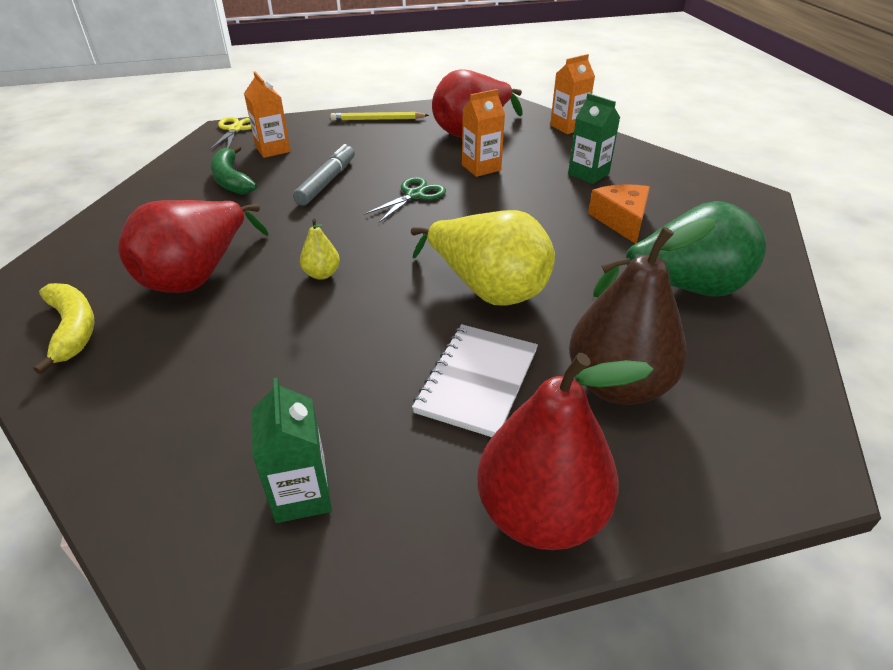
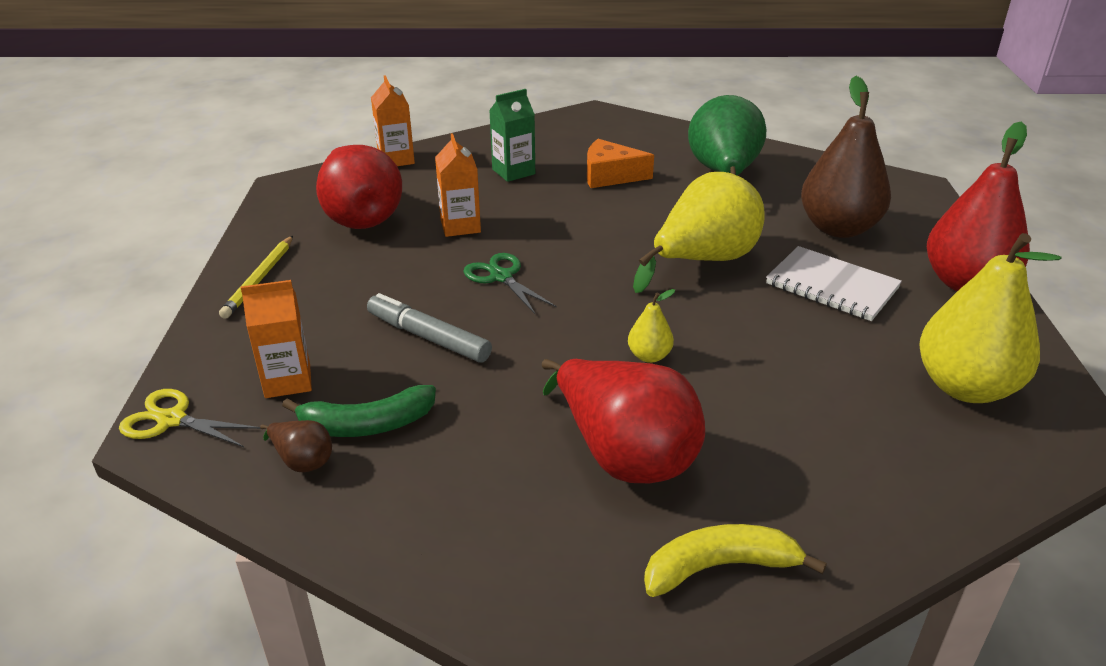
camera: 75 degrees left, 5 degrees down
(199, 168) = (302, 461): none -> brown pear
(302, 494) = (965, 387): green carton -> yellow pear

